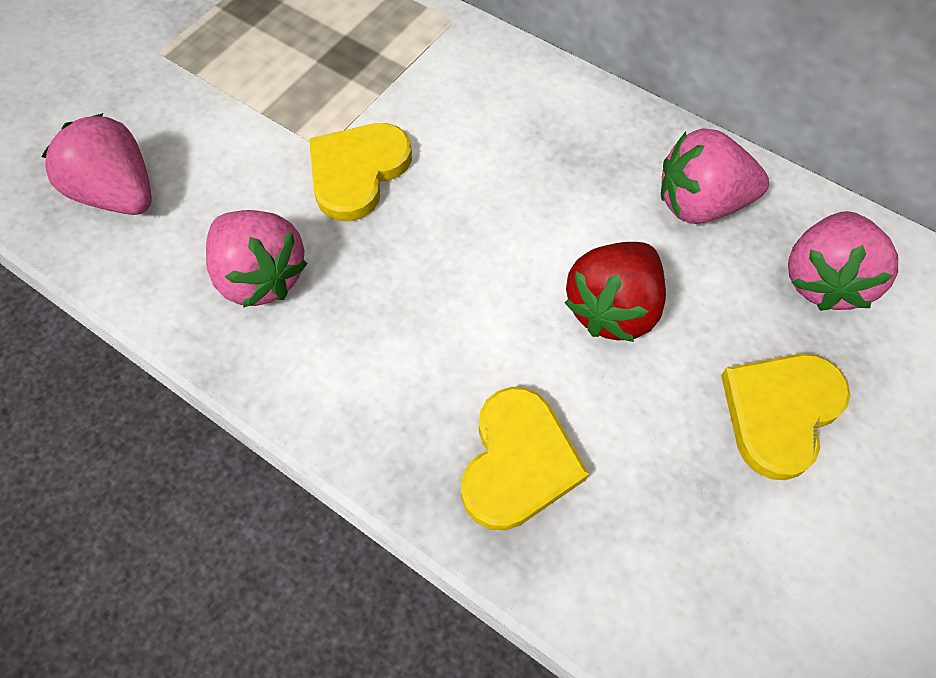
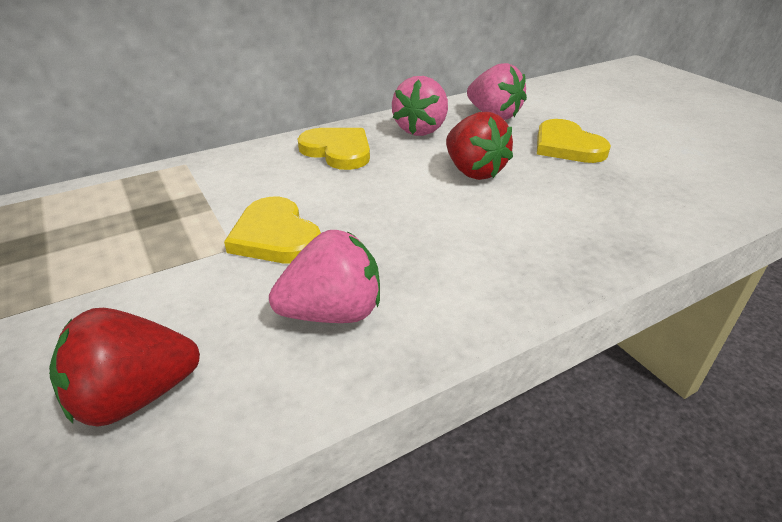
camera: 65 degrees left, 25 degrees down
(118, 194) = (135, 396): pink strawberry -> red strawberry
(518, 462) = (569, 231): yellow heart -> yellow heart (338, 151)

